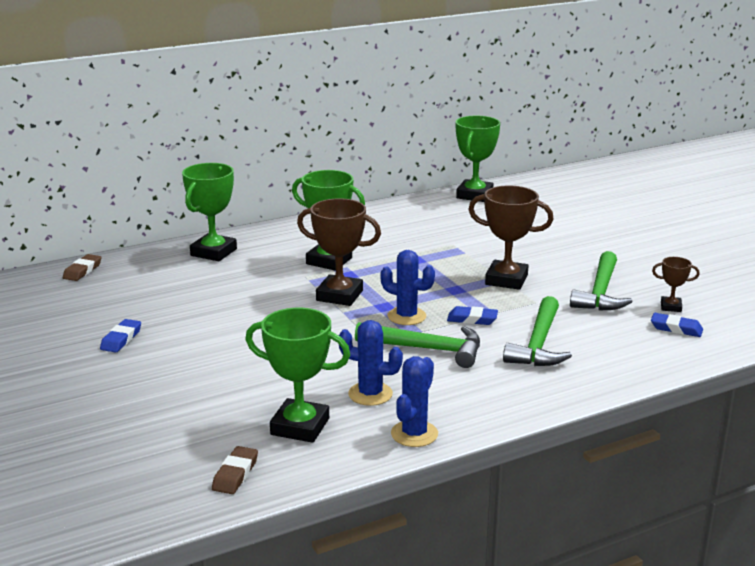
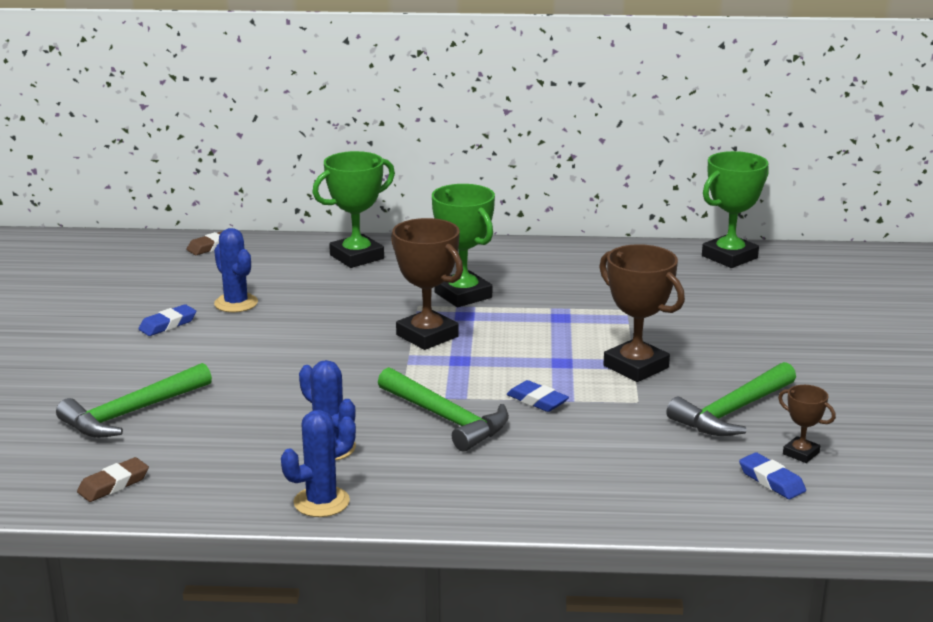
camera: 30 degrees right, 0 degrees up
(300, 426) = (223, 459): green trophy -> none
(406, 316) = (469, 377): blue cactus -> blue cactus (236, 303)
(538, 344) = (577, 449): green hammer -> green hammer (132, 413)

